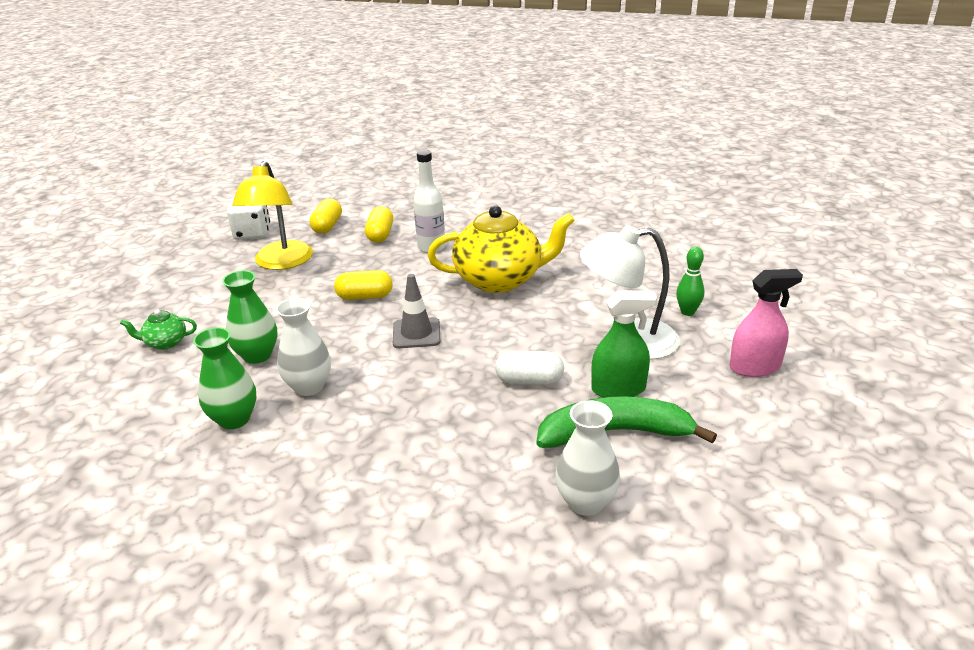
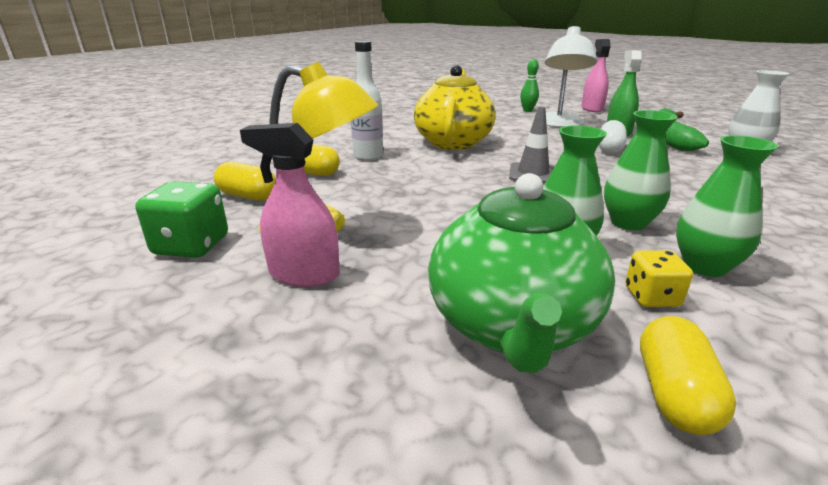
camera: 75 degrees left, 5 degrees down
(165, 343) = (512, 326): green teapot -> green teapot, size x2.28
(193, 391) = (651, 297): none -> yellow dice
(220, 273) = (304, 274): none -> pink spray bottle
(252, 233) = (191, 245): white dice -> green dice
(309, 386) = (628, 223): white vase -> green vase
(365, 296) = (449, 188): yellow capsule -> yellow capsule (674, 394)

